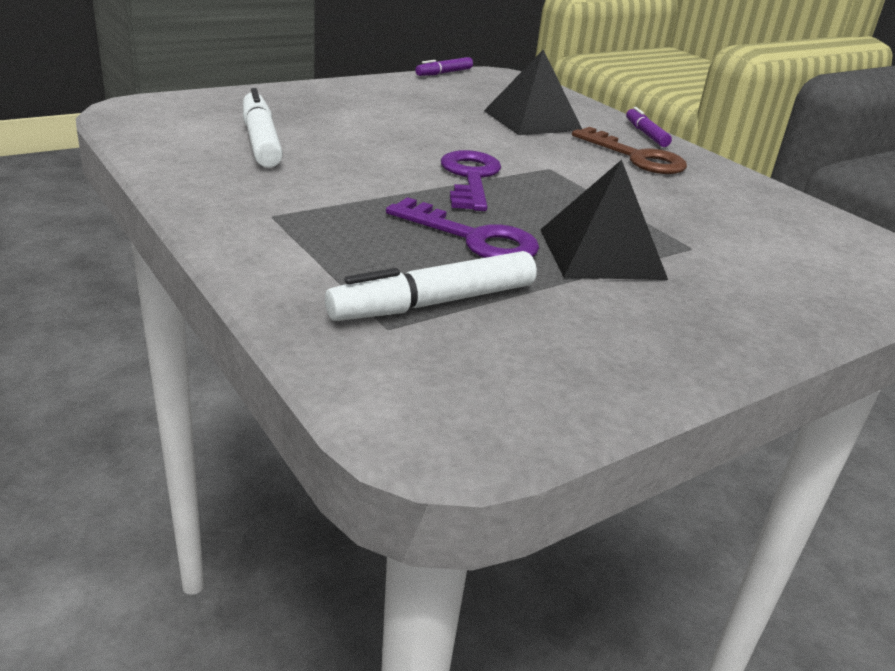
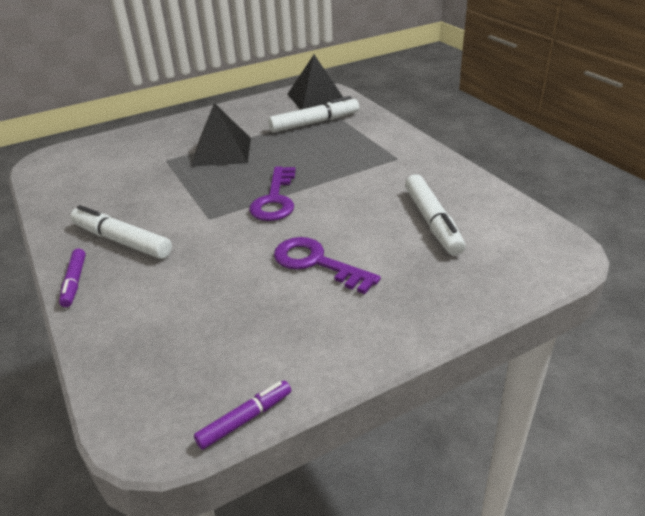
camera: 170 degrees left, 5 degrees up
(473, 238) = (287, 154): purple key -> purple key (316, 263)
(532, 120) = (181, 292): black pyramid -> black pyramid (316, 98)
(636, 157) = (121, 241): brown key -> white marker

